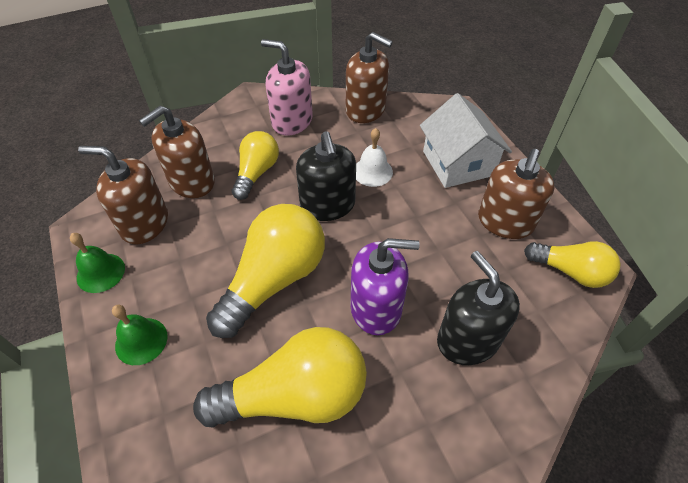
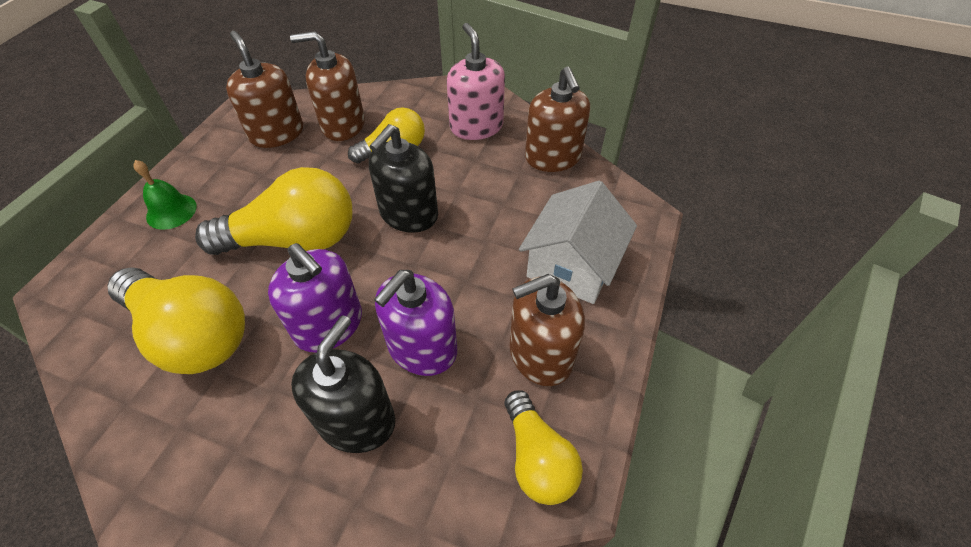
camera: 45 degrees right, 0 degrees up
(100, 272) = (212, 147): green bell -> none
(372, 171) = (483, 214): white bell -> none
(446, 271) = (422, 348): none -> purple soap dispenser

